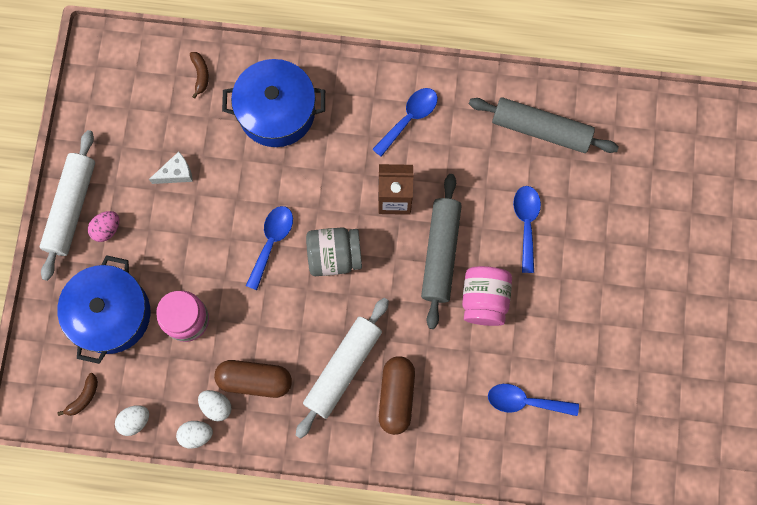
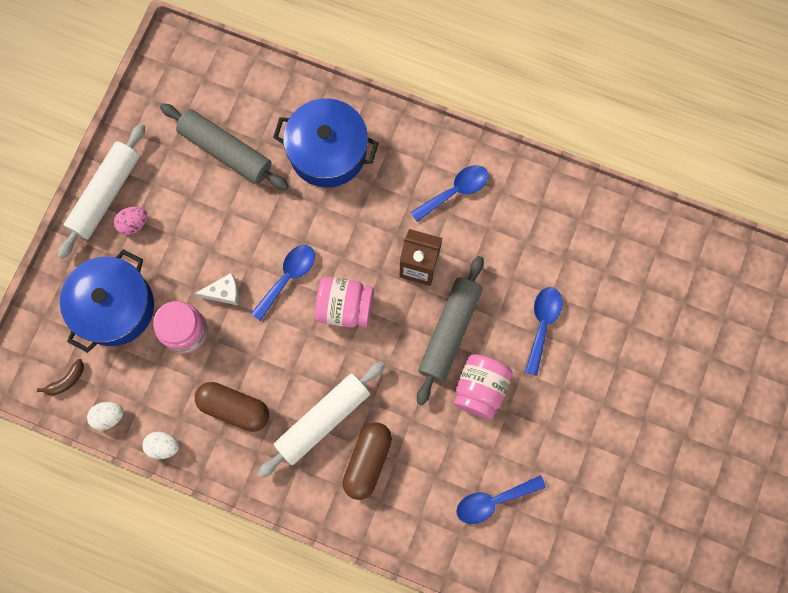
camera: 15 degrees right, 0 degrees up
(176, 173) = (215, 187): white cheese -> white cheese (224, 292)
(200, 75) = (264, 98): brown banana -> none
(216, 406) = (190, 423): white egg -> none
(334, 256) = (345, 307): grey jar -> pink jar
(525, 401) = (493, 501): blue spoon -> blue spoon turned 45 degrees counterclockwise
(541, 129) = (582, 235): grey rolling pin -> grey rolling pin (226, 151)

